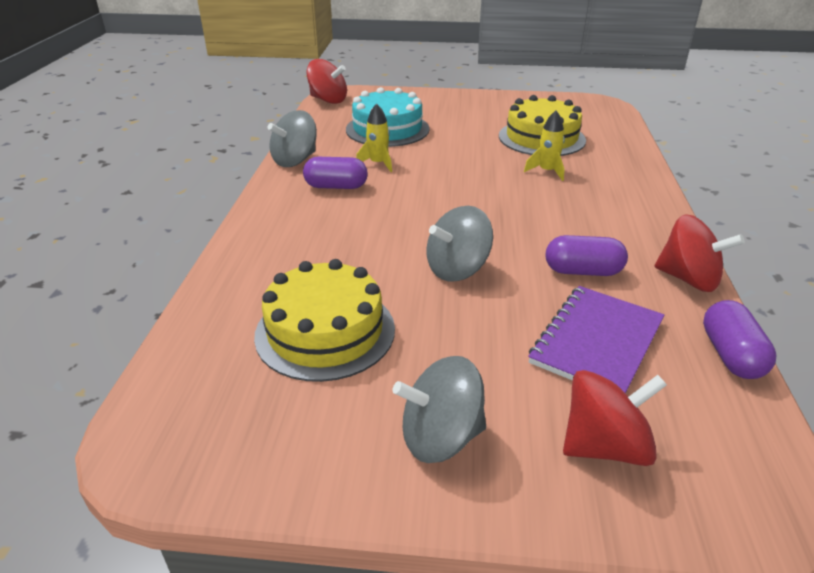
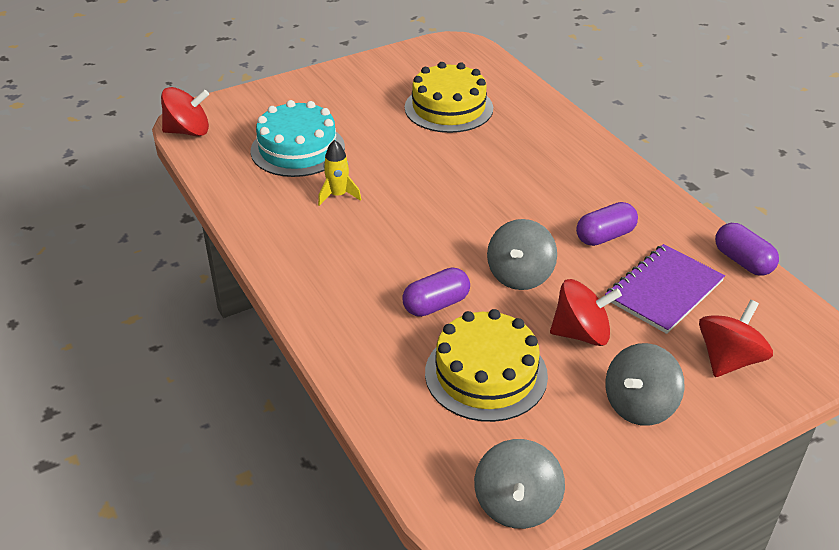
camera: 35 degrees left, 5 degrees up
(295, 160) = (254, 223): grey spinning top -> grey spinning top (517, 504)
(336, 187) = (331, 237): purple capsule -> purple capsule (436, 304)
(547, 171) = (490, 146): yellow rocket -> none
(597, 342) = (664, 290): purple notebook -> purple notebook turned 45 degrees clockwise
(688, 279) = (674, 211): red spinning top -> red spinning top (581, 333)

